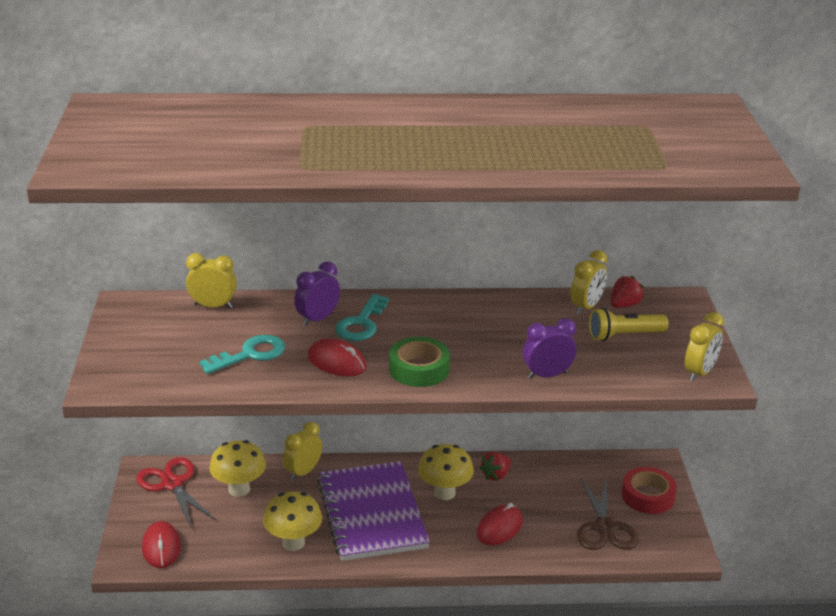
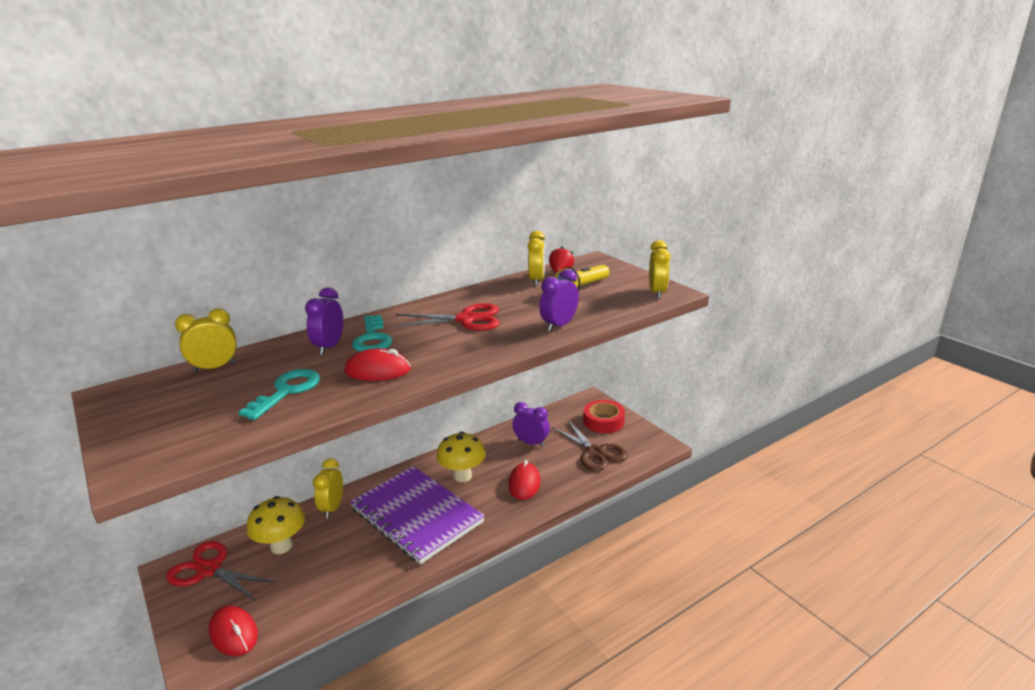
camera: 30 degrees left, 5 degrees down
(293, 543) = (365, 569): yellow mushroom -> none
(419, 369) = (455, 353): green tape -> none
(465, 333) = (466, 319): none -> red scissors
(495, 475) = (490, 449): red strawberry -> none
(544, 487) = (531, 443): none -> purple clock

